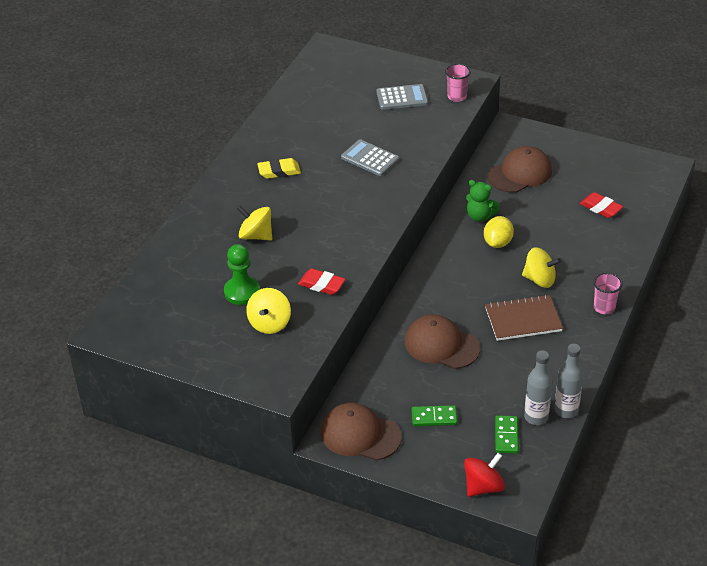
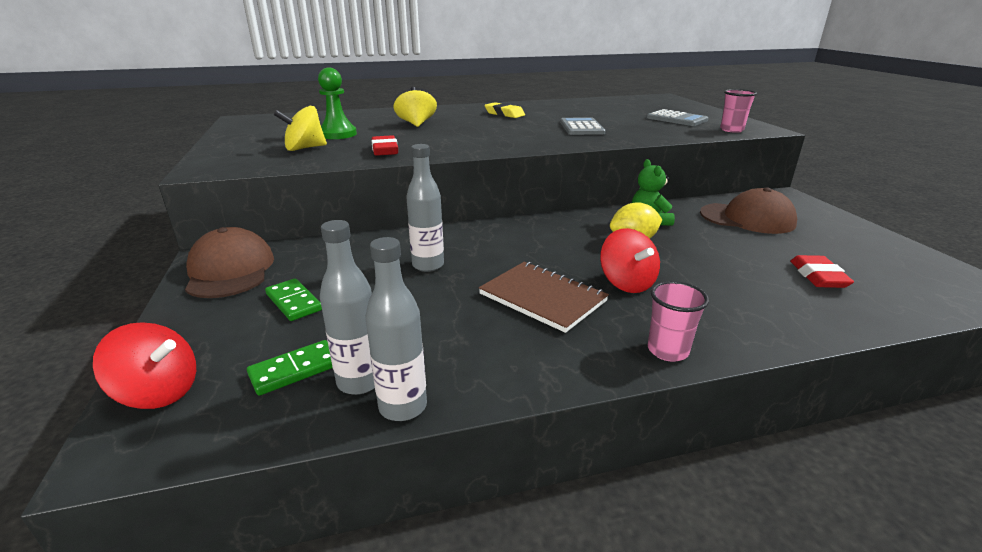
camera: 50 degrees right, 15 degrees down
(441, 345) = (428, 265): brown cap -> grey bottle
(539, 279) = (626, 283): yellow spinning top -> red spinning top

